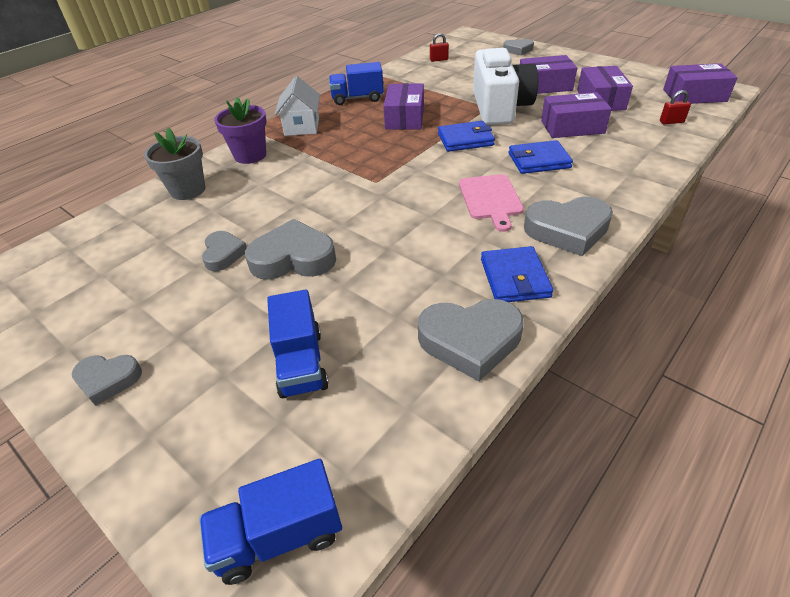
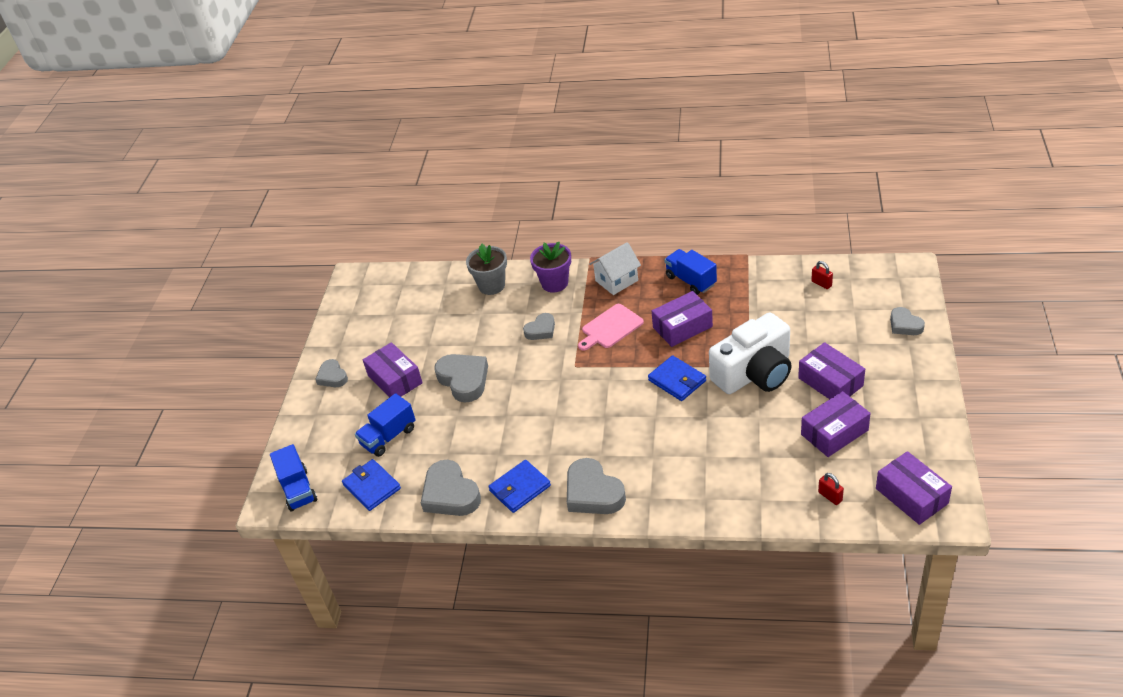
camera: 60 degrees right, 0 degrees up
(223, 254) = (445, 348): grey heart -> grey heart (541, 330)
(279, 536) = (298, 489): blue truck -> blue truck turned 150 degrees counterclockwise
(490, 199) = (601, 436): pink cutting board -> pink cutting board (610, 327)
(539, 160) = (679, 438): blue wallet -> blue wallet (372, 487)
(572, 127) = (758, 434): purple box -> purple box (395, 379)

